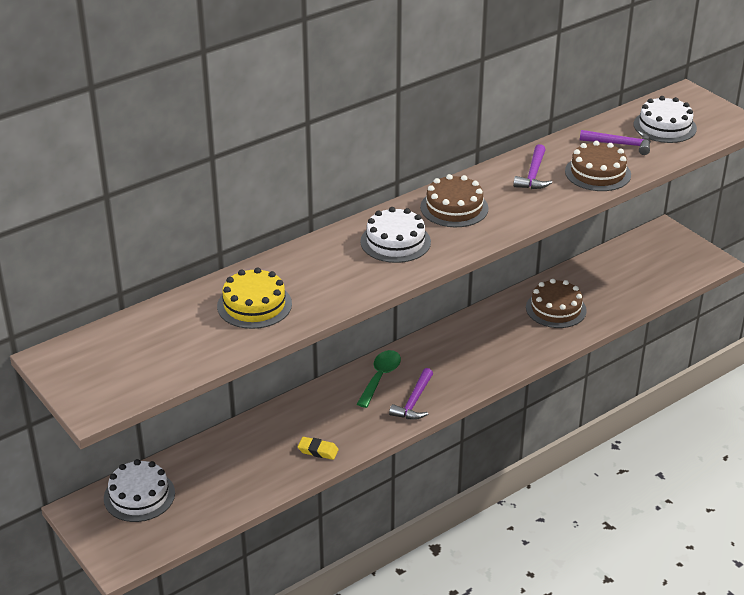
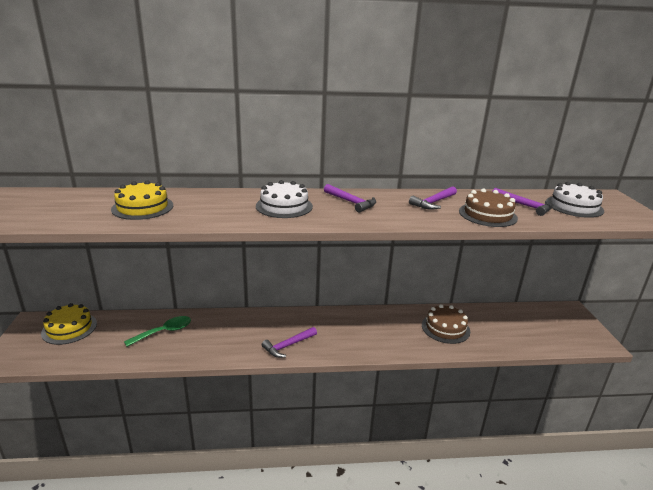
camera: 30 degrees right, 10 degrees down
(139, 495) = (69, 328): white cake -> yellow cake
(318, 450) = (194, 349): yellow eraser -> none
(380, 377) = (284, 322): green spoon -> green spoon (164, 332)
(454, 208) = (351, 202): brown cake -> purple hammer

